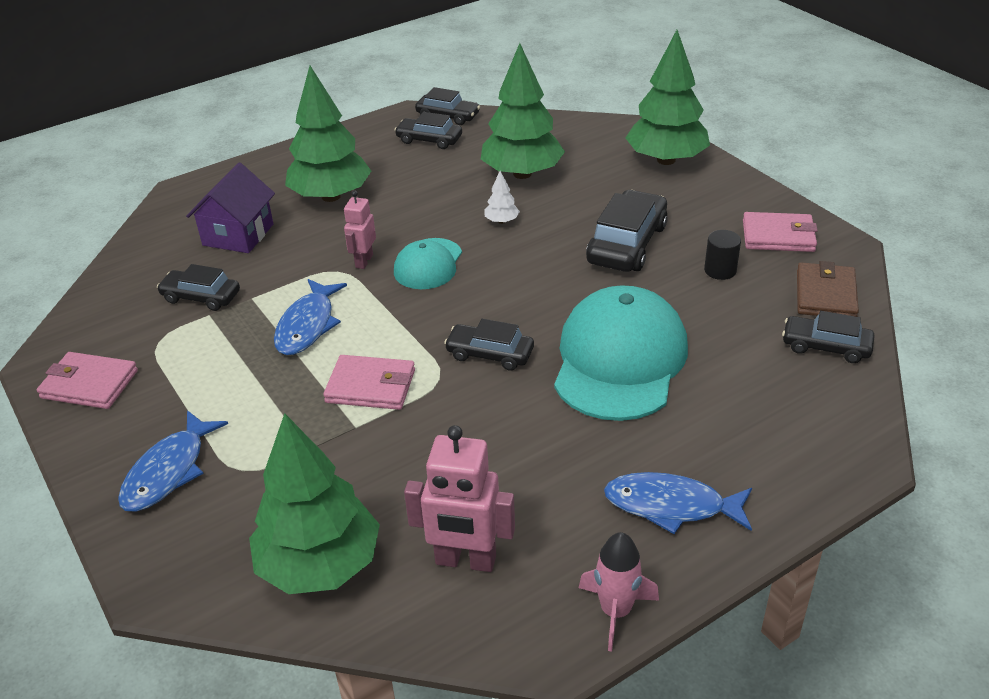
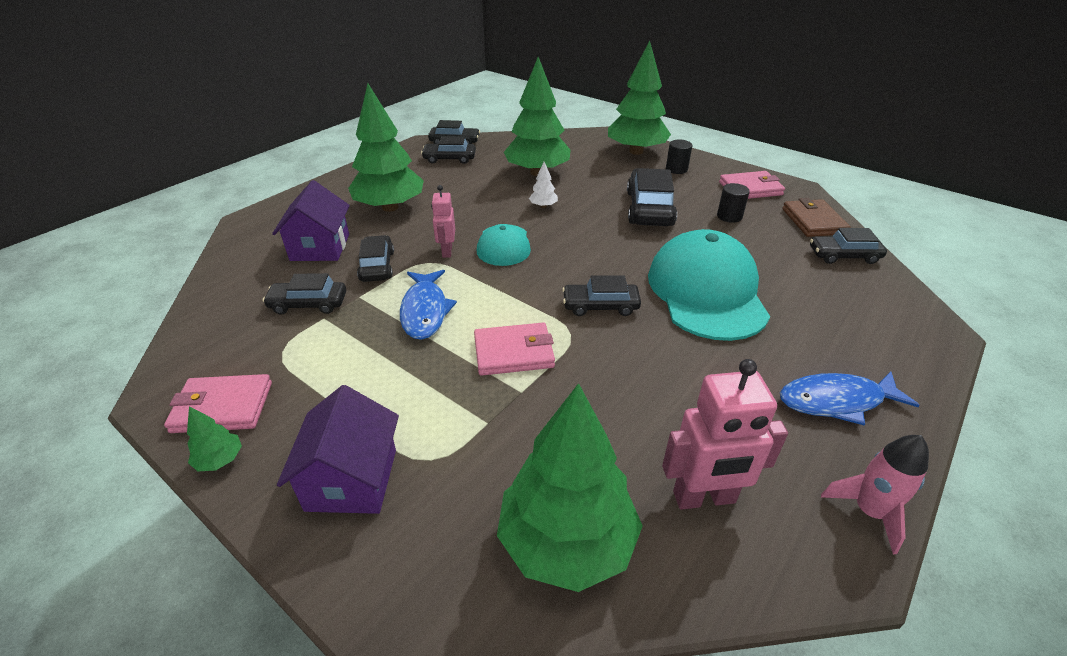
camera: 20 degrees left, 0 degrees up
(72, 430) = (220, 460): none -> green tree
(169, 471) = (352, 479): blue fish -> purple house
(284, 266) = (377, 266): none -> black car
(701, 193) = (676, 169): none -> black cylinder

